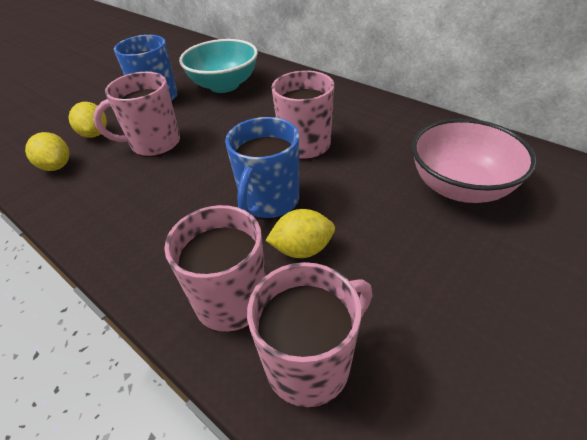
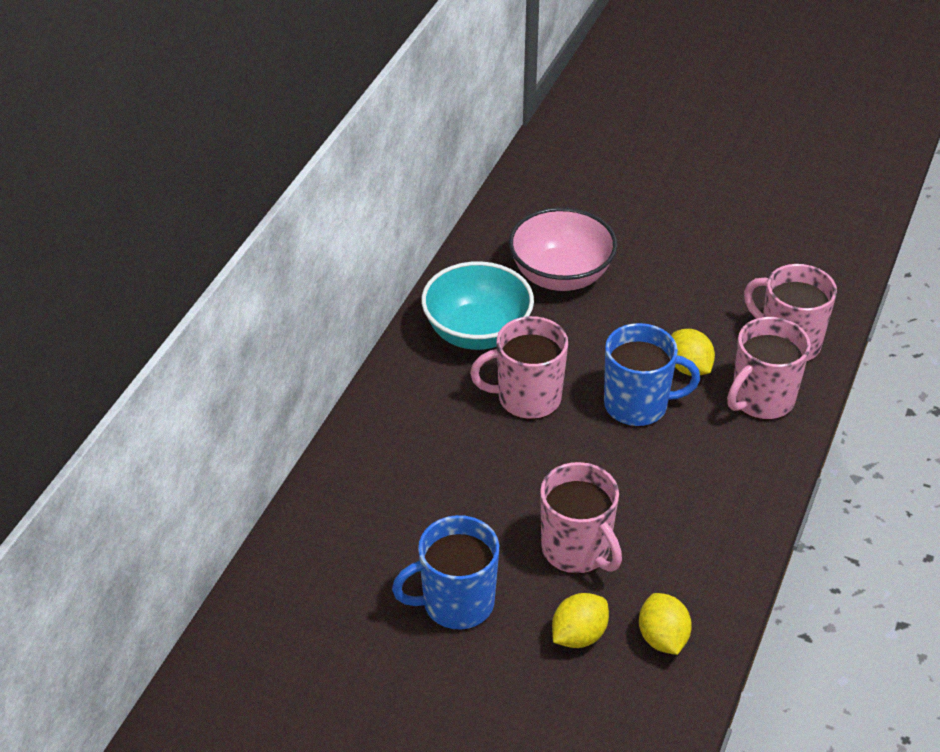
camera: 110 degrees left, 0 degrees up
(56, 166) = (662, 638): yellow lemon -> yellow lemon turned 45 degrees counterclockwise
(224, 85) = (398, 527): turquoise bowl -> turquoise bowl (477, 332)

